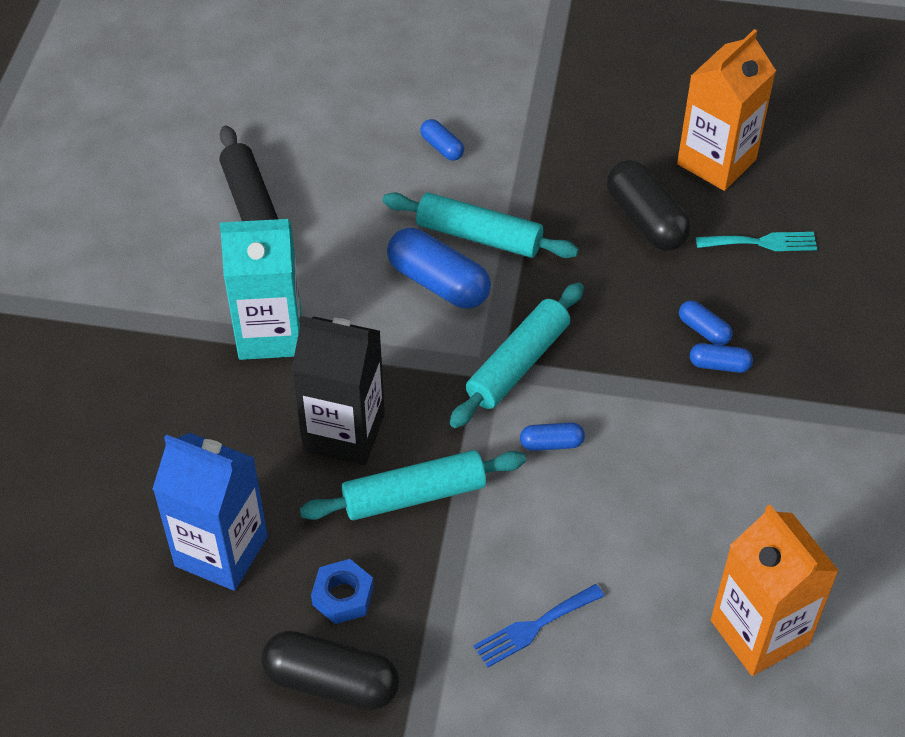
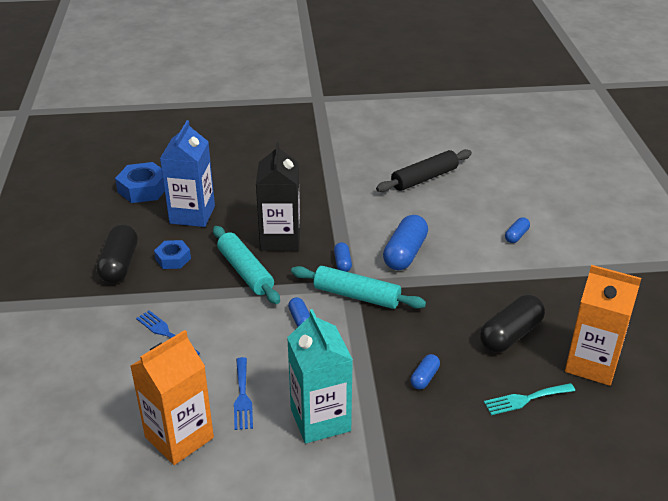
camera: 75 degrees right, 15 degrees down
(100, 624) = (143, 189): none -> blue nut
(270, 333) = (338, 201): turquoise carton -> turquoise carton (320, 419)
(479, 236) = (451, 263): turquoise rolling pin -> none
(696, 543) = (242, 397): none -> blue fork
(719, 365) = (396, 390): blue capsule -> blue capsule (342, 263)
(762, 242) = (525, 399): turquoise fork -> turquoise fork turned 90 degrees clockwise

